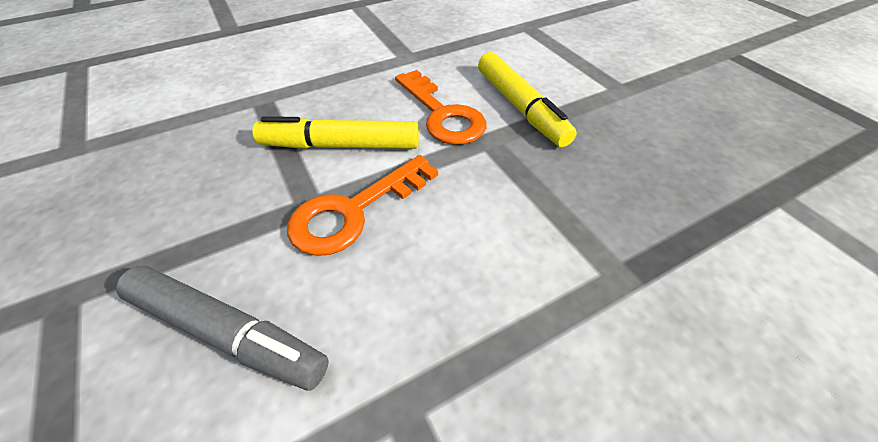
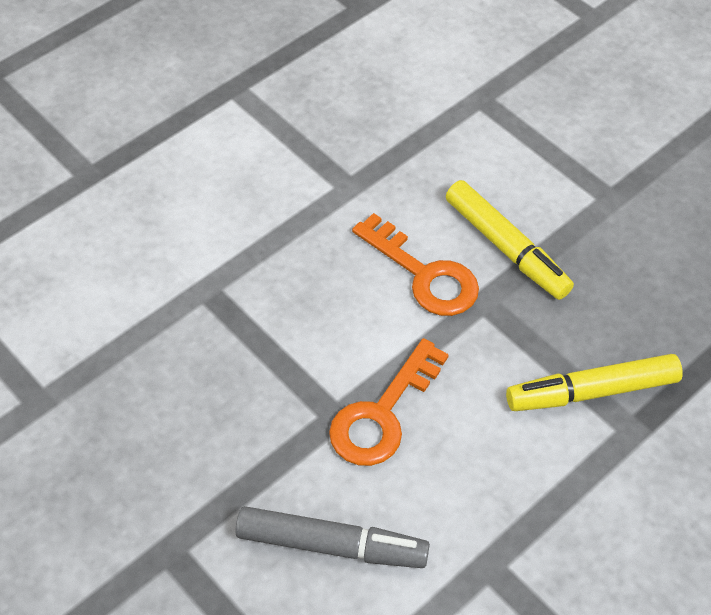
camera: 15 degrees left, 5 degrees up
(340, 145) = (332, 339): yellow marker -> yellow marker (592, 391)

